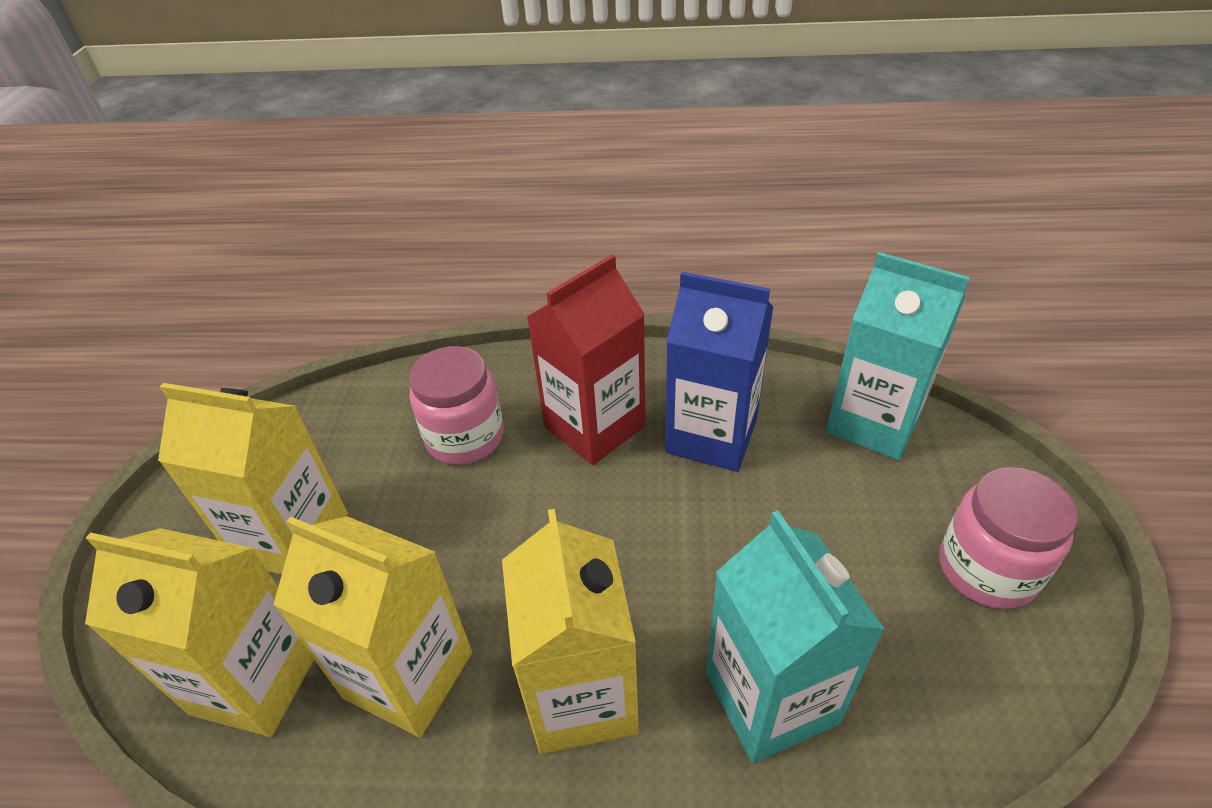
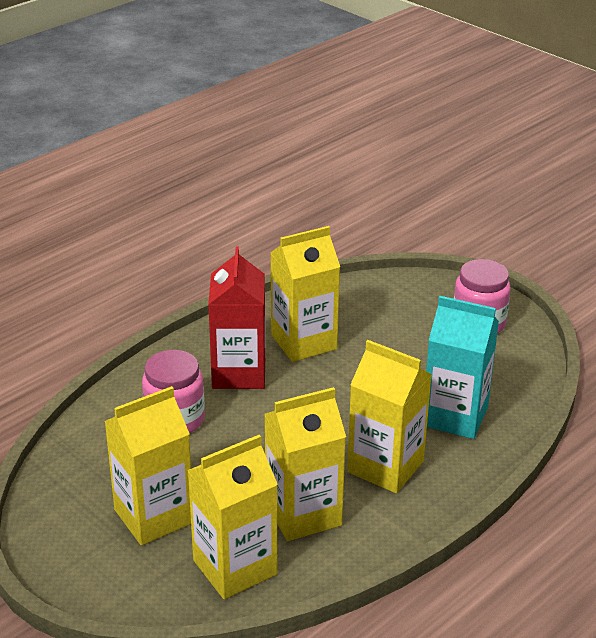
camera: 50 degrees left, 10 degrees down
(711, 436) = (303, 342): blue carton -> yellow carton
(873, 422) = (369, 293): turquoise carton -> none

